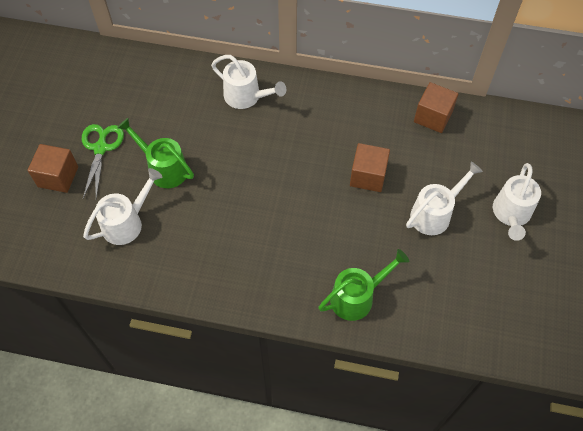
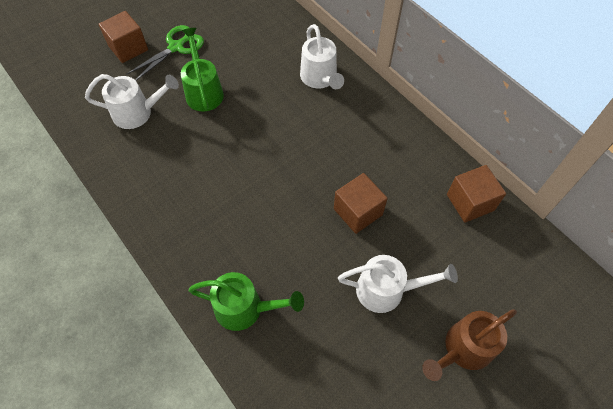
camera: 40 degrees right, 0 degrees up
(511, 214) = (463, 349): white watering can -> brown watering can

